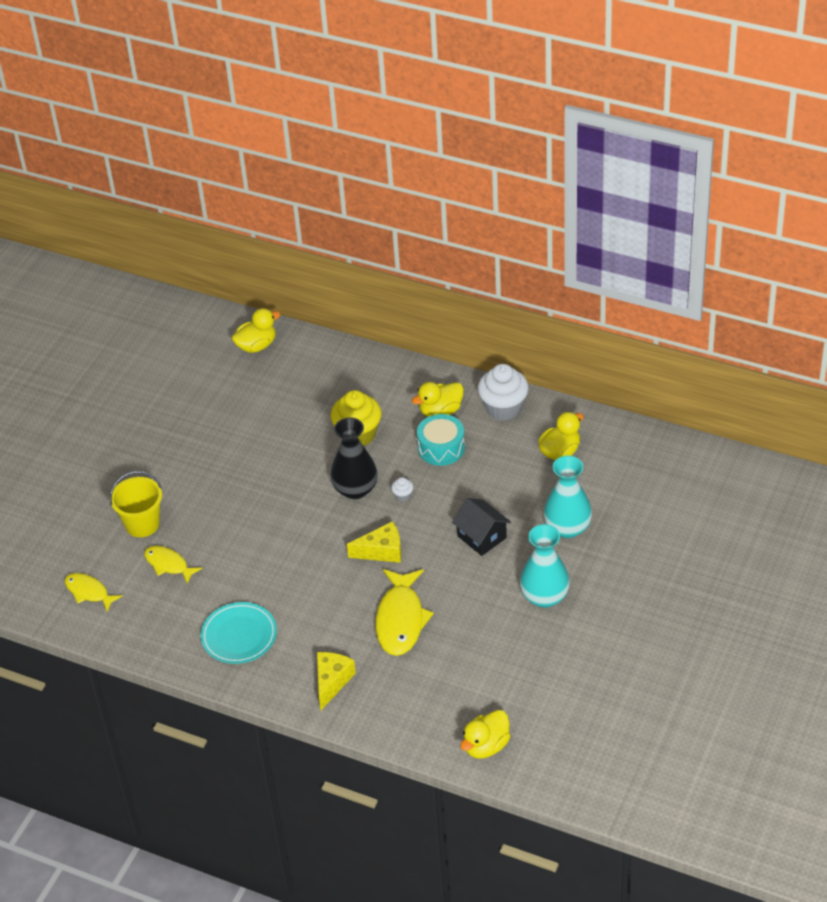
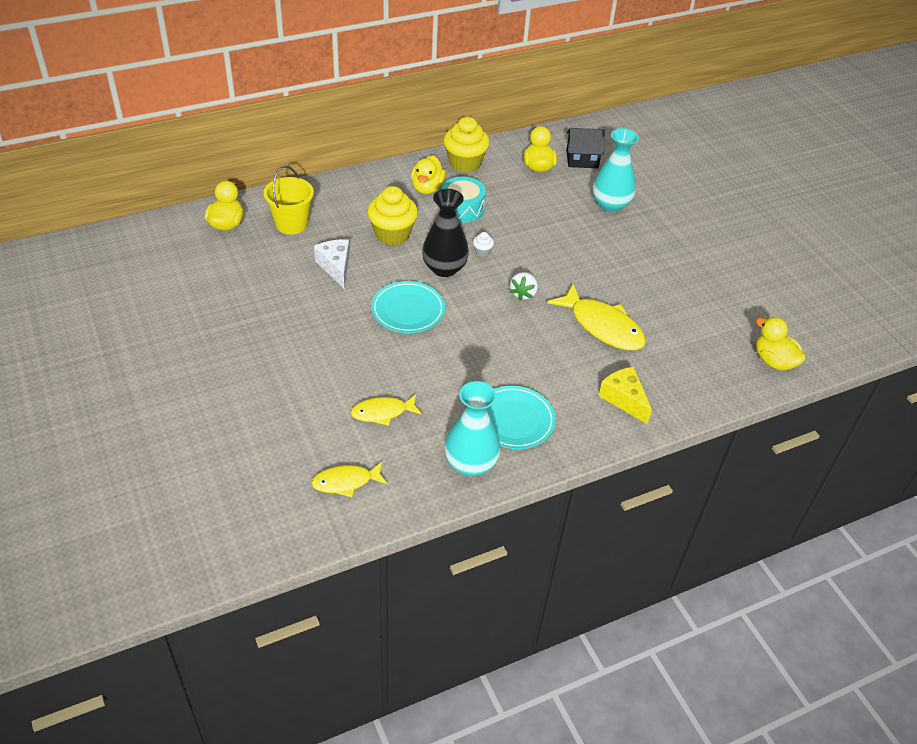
camera: 55 degrees left, 0 degrees up
(142, 524) = (316, 399): yellow bucket -> yellow bucket (291, 224)
(282, 434) = (336, 267): none -> white cheese
(284, 504) = (408, 310): none -> turquoise plate
(382, 551) = (523, 293): yellow cheese -> white strawberry
(482, 537) = (570, 242): black house -> black house (582, 159)
(486, 746) = (773, 361): yellow duck -> yellow duck turned 150 degrees clockwise
(503, 408) = (465, 163): white cupcake -> yellow cupcake
(544, 597) = (661, 251): turquoise vase -> turquoise vase (470, 464)

